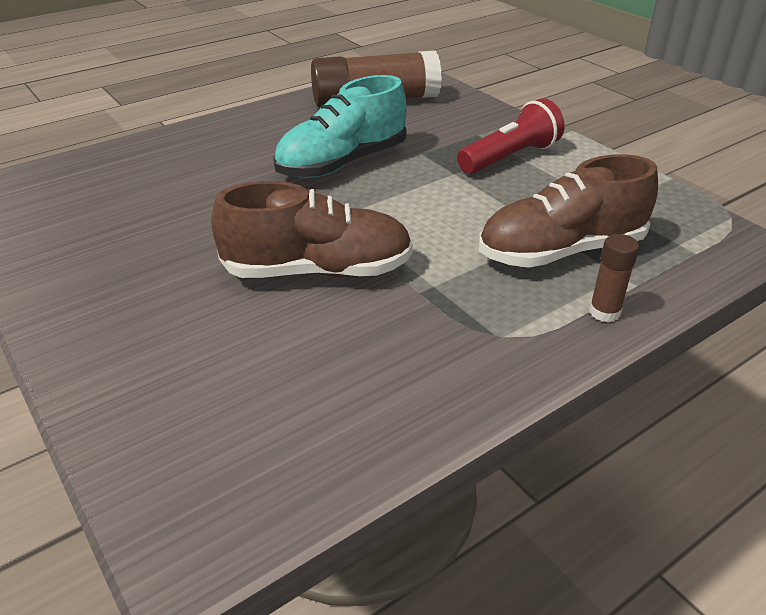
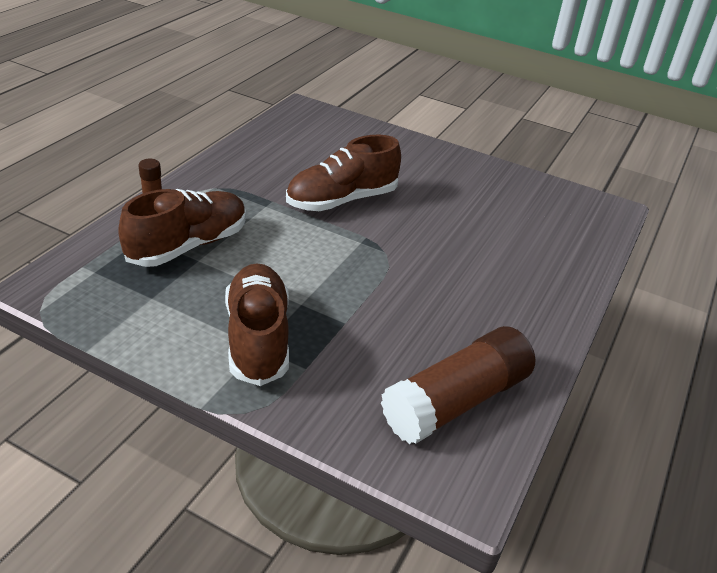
camera: 150 degrees right, 0 degrees up
(342, 163) = (404, 291): turquoise shoe -> none
(510, 157) = (258, 338): red flashlight -> brown shoe

